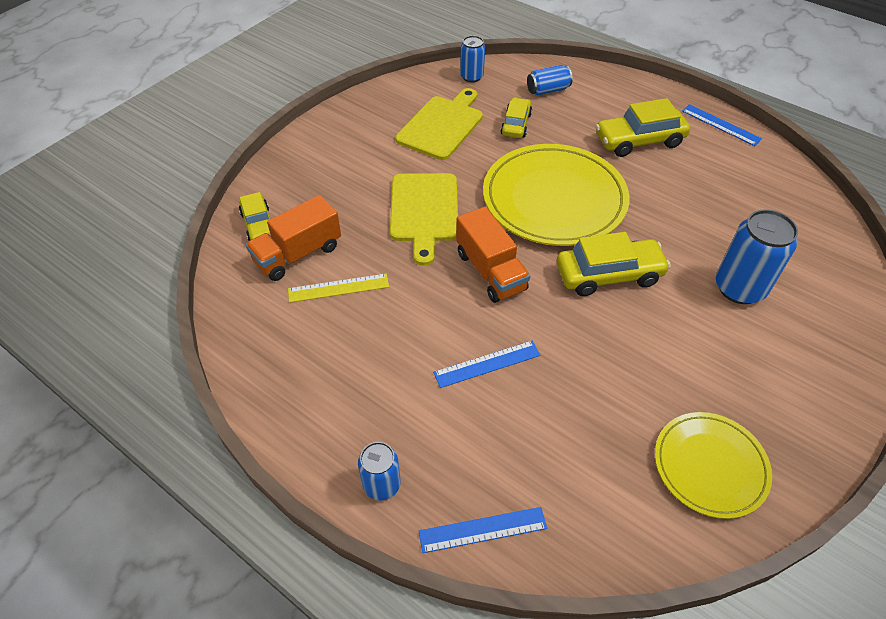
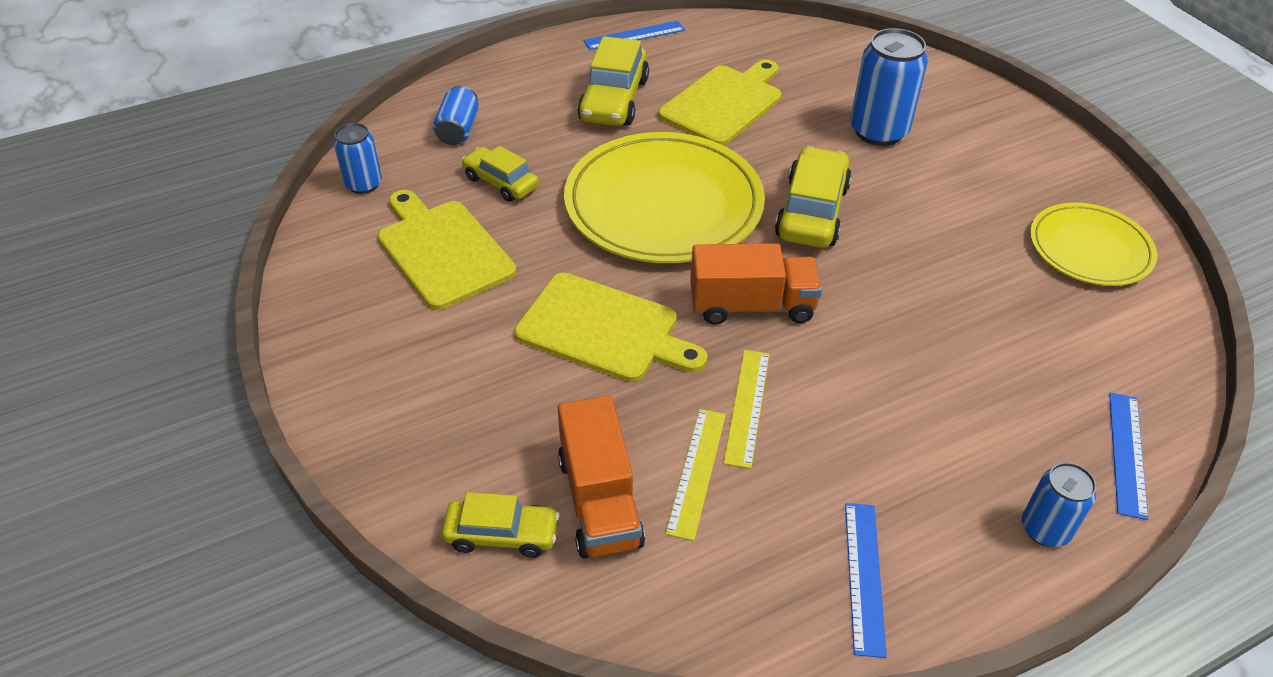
camera: 65 degrees left, 5 degrees down
(401, 295) = (747, 406): none -> yellow ruler
(487, 364) = (898, 364): blue ruler -> blue ruler (864, 576)
(688, 193) = (724, 103): none -> yellow cutting board

